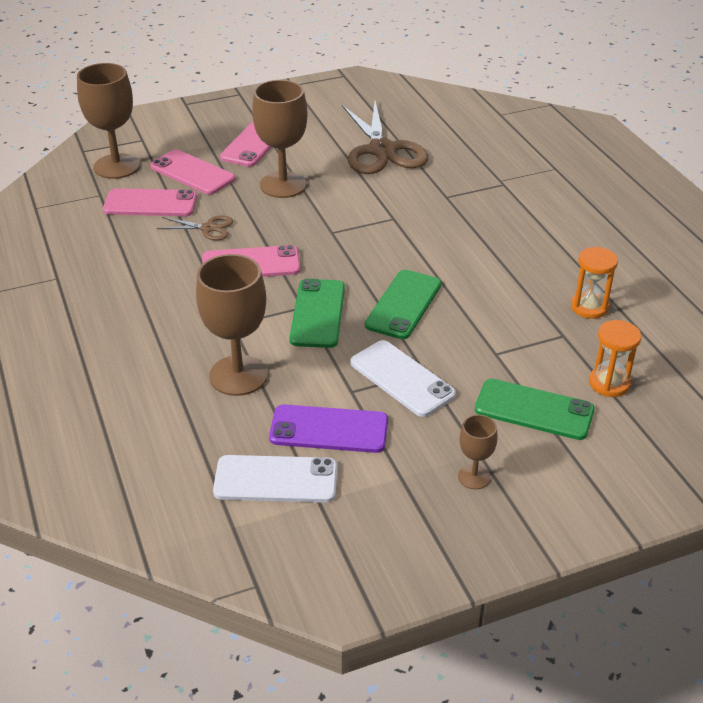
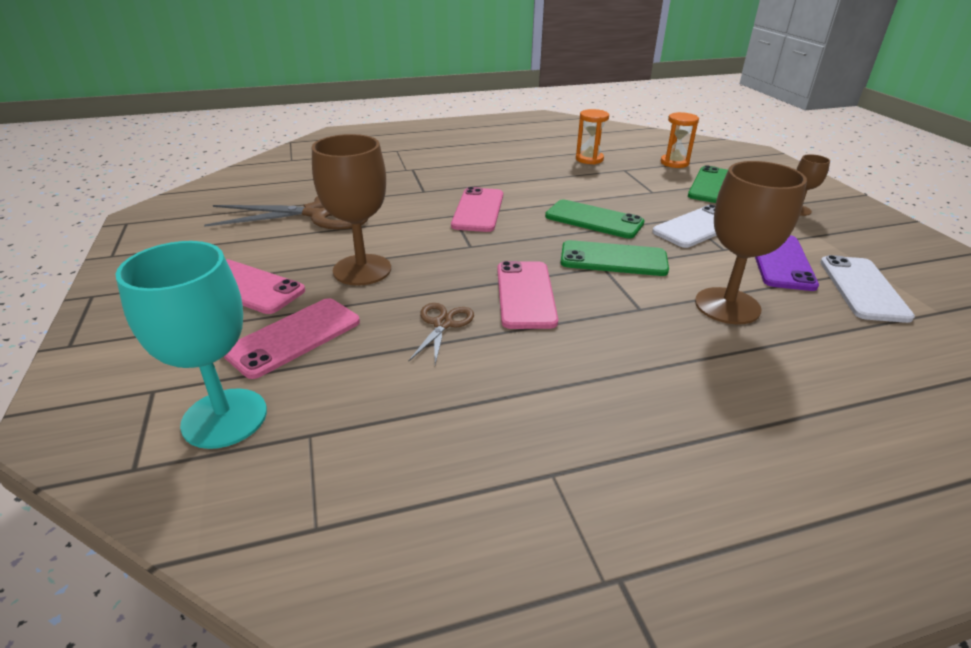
camera: 85 degrees left, 5 degrees down
(116, 166) = (224, 418): brown goblet -> turquoise goblet
(150, 203) = (362, 376): pink phone -> pink phone (478, 210)

